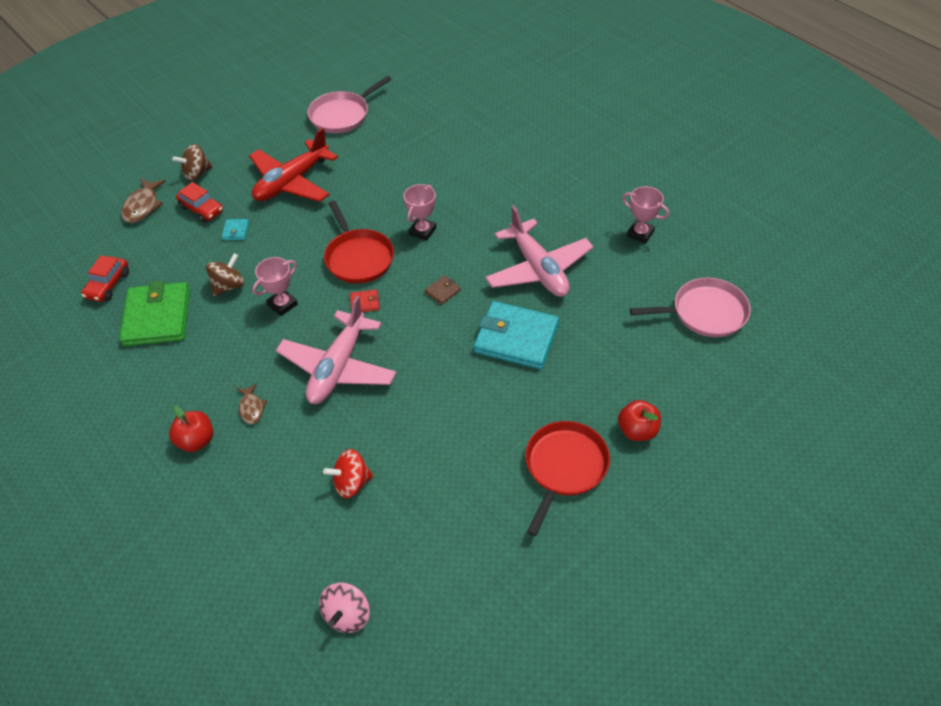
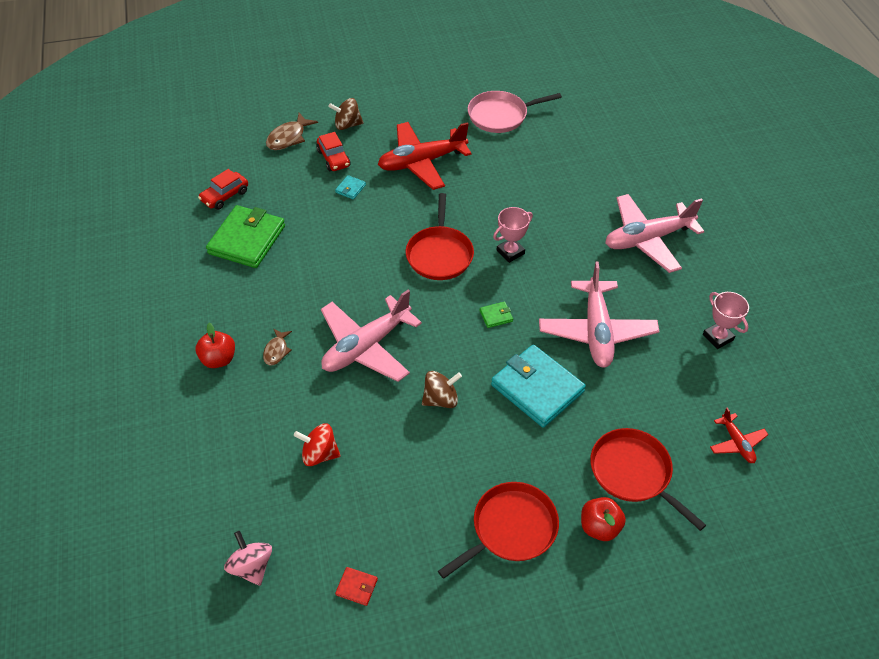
camera: 25 degrees right, 0 degrees up
(229, 286) = (318, 235): brown spinning top -> brown spinning top (441, 399)
(282, 304) = (352, 270): pink trophy -> none
(347, 615) = (251, 566): pink spinning top -> pink spinning top turned 105 degrees clockwise
(365, 303) = (422, 298): red wallet -> red wallet (356, 587)
(442, 291) = (496, 316): brown wallet -> green wallet
(535, 175) = (647, 239): none -> pink plane
(638, 373) = (633, 473): none -> red pan
(705, 313) = (736, 443): pink pan -> red plane

